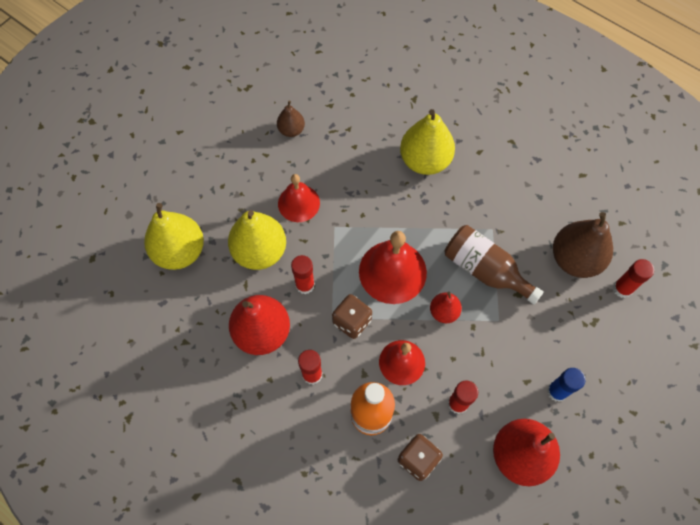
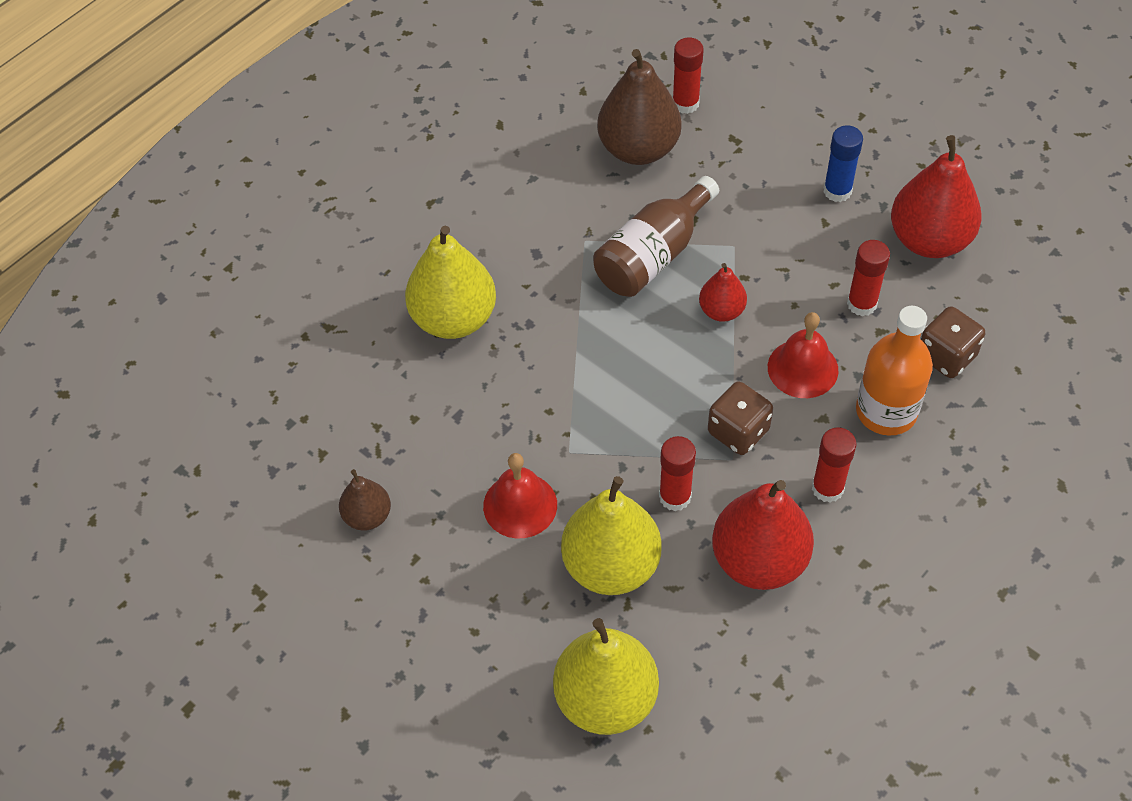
camera: 85 degrees left, 10 degrees down
(392, 271) = (653, 373): red bell -> none

